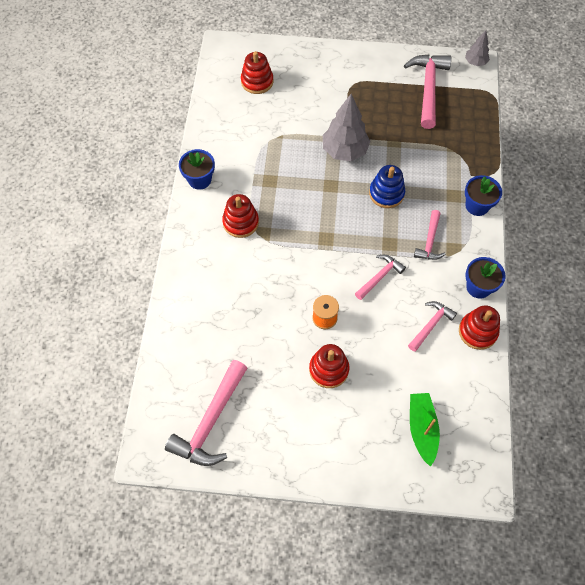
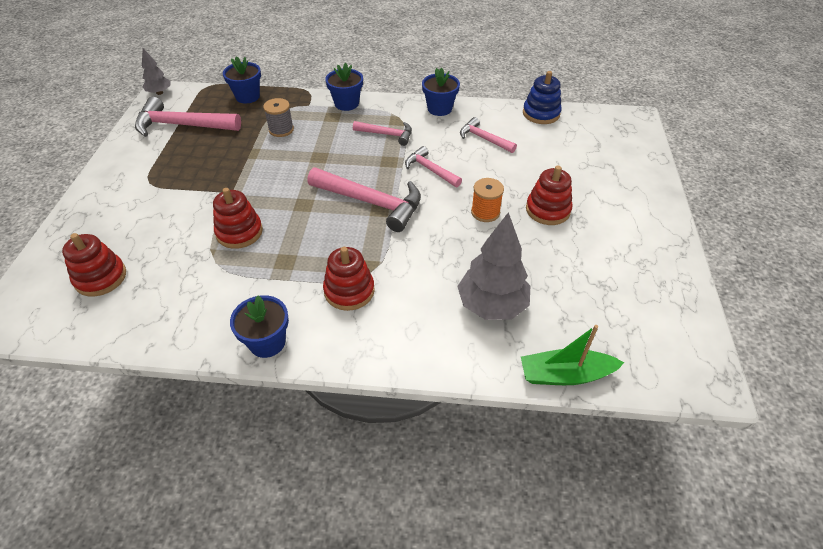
camera: 90 degrees left, 15 degrees down
(210, 421) = (640, 313): pink hammer -> pink hammer (371, 202)
(344, 151) = (253, 192): grey tree -> grey tree (491, 305)
(386, 193) = (322, 161): blue stacking toy -> blue stacking toy (541, 113)
(422, 429) = (594, 149): green boat -> green boat (565, 375)
(429, 158) = (281, 130): none -> grey spool
(477, 332) = (487, 112): red stacking toy -> red stacking toy (239, 232)
(478, 126) = (247, 96): none -> blue flower pot

